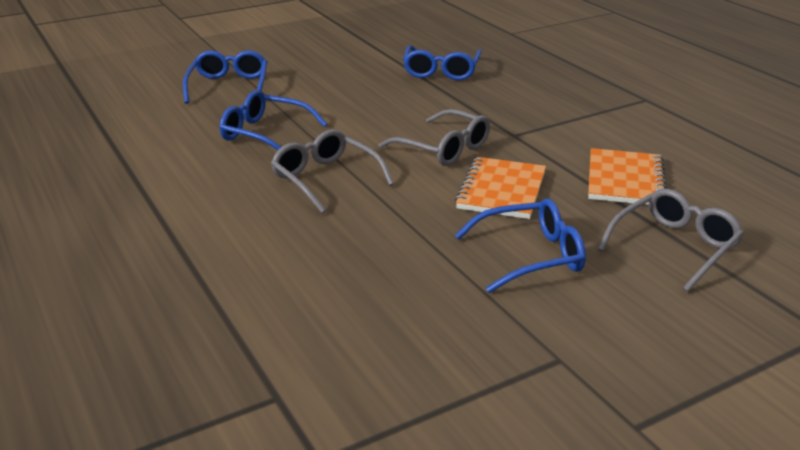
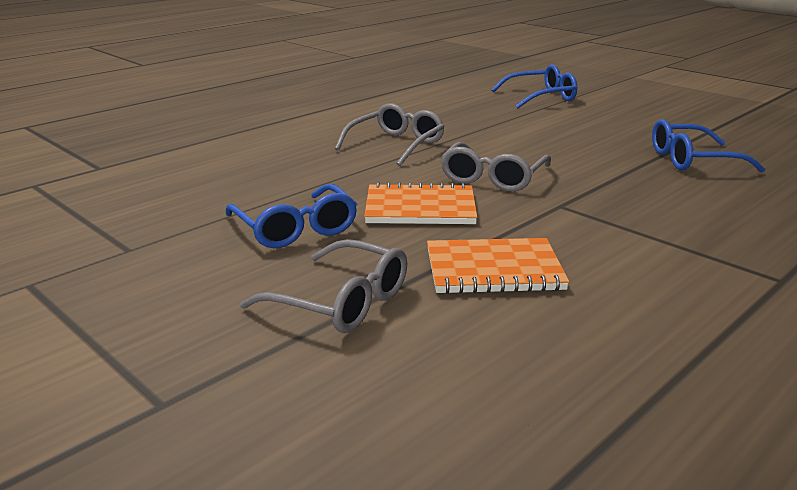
camera: 75 degrees right, 5 degrees down
(265, 134) = (462, 118): blue glasses -> none

